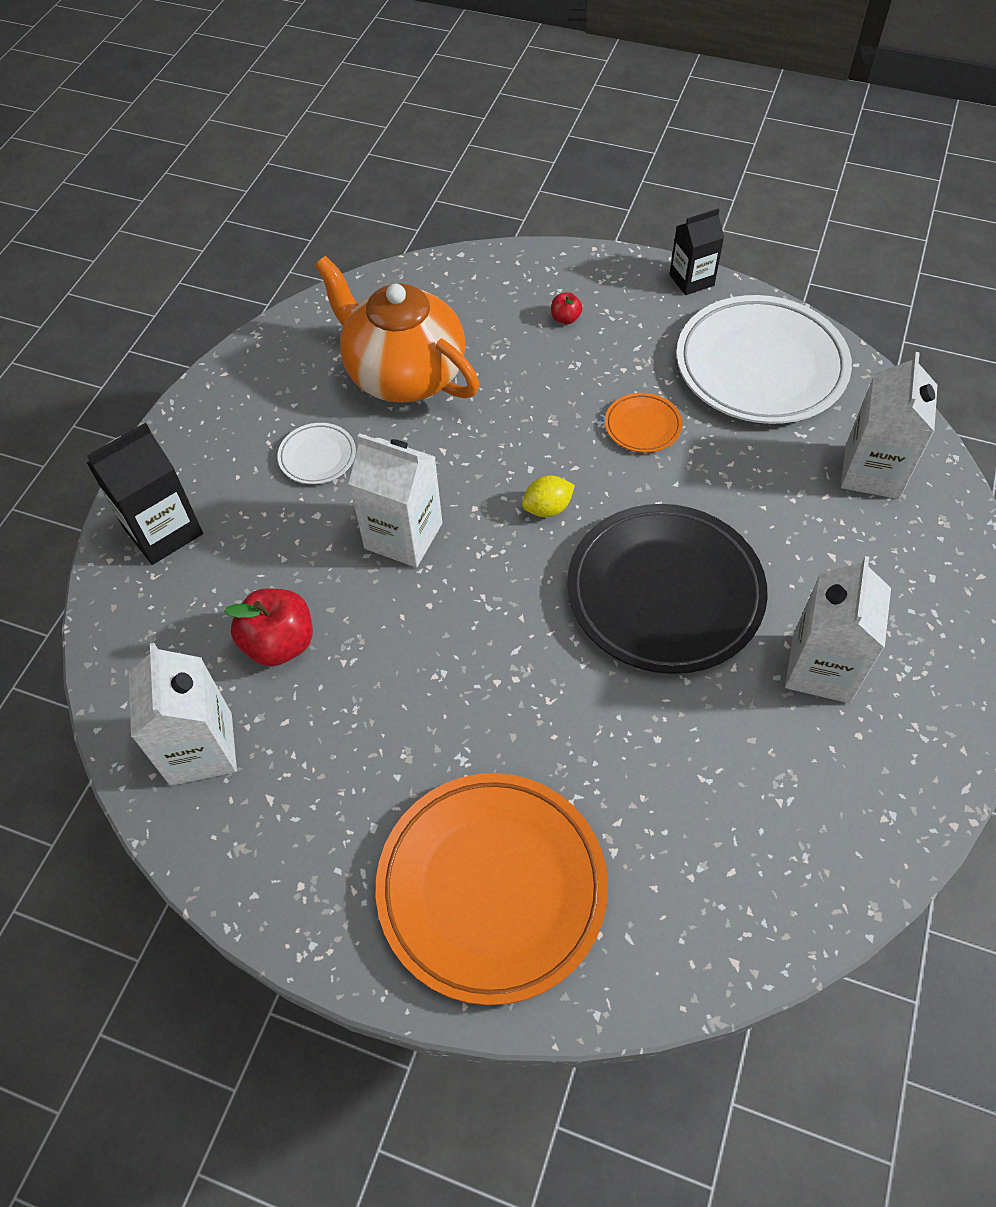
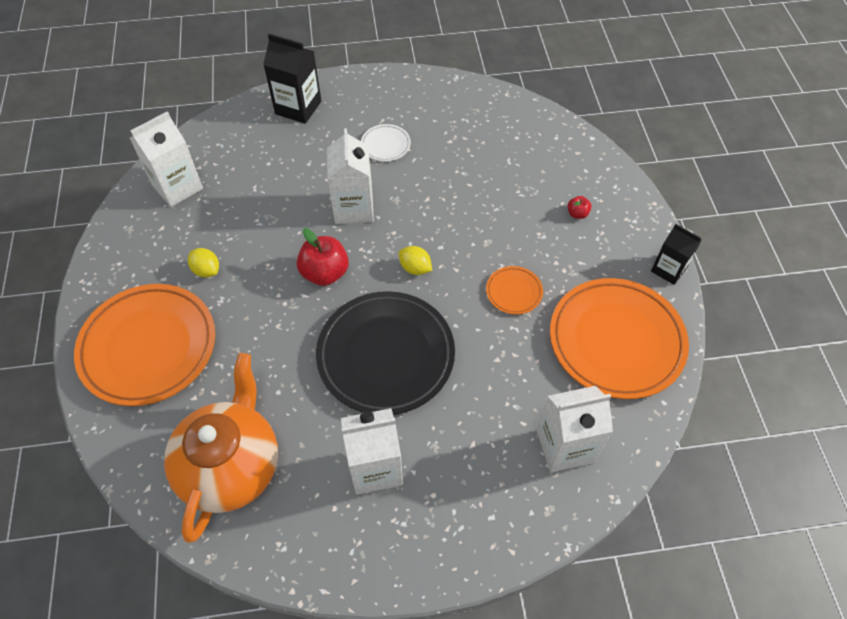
camera: 60 degrees right, 0 degrees up
(280, 643) = (254, 188): red apple -> red apple (325, 273)
(395, 760) = (206, 270): none -> yellow lemon
(403, 374) = (472, 155): orange teapot -> orange teapot (231, 465)
(760, 367) = (616, 341): white plate -> orange plate

